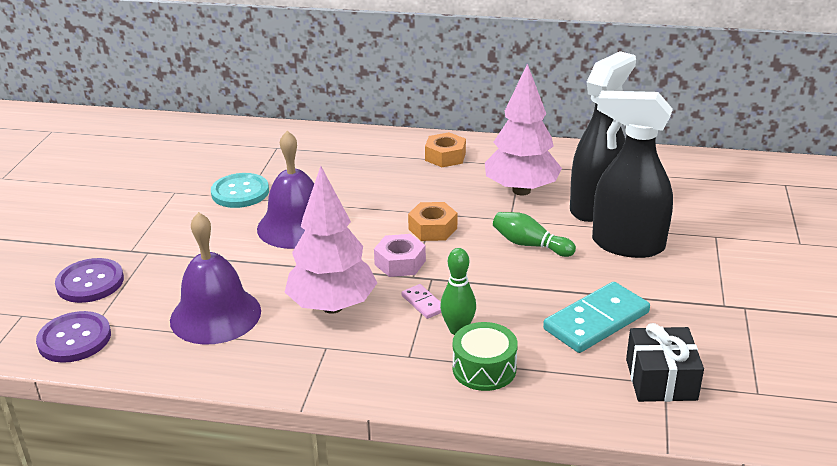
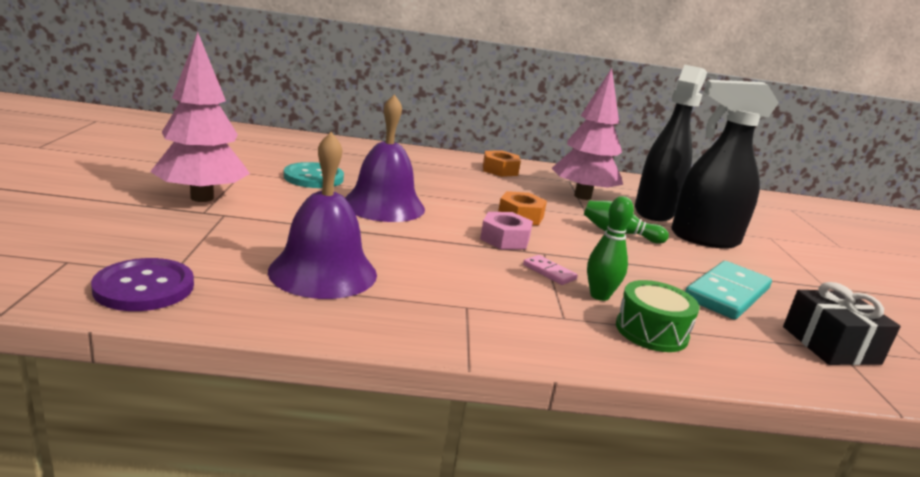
camera: 15 degrees left, 10 degrees down
(90, 282) = (157, 236): purple button -> none
(332, 306) = (454, 270): pink tree -> pink tree (202, 198)

